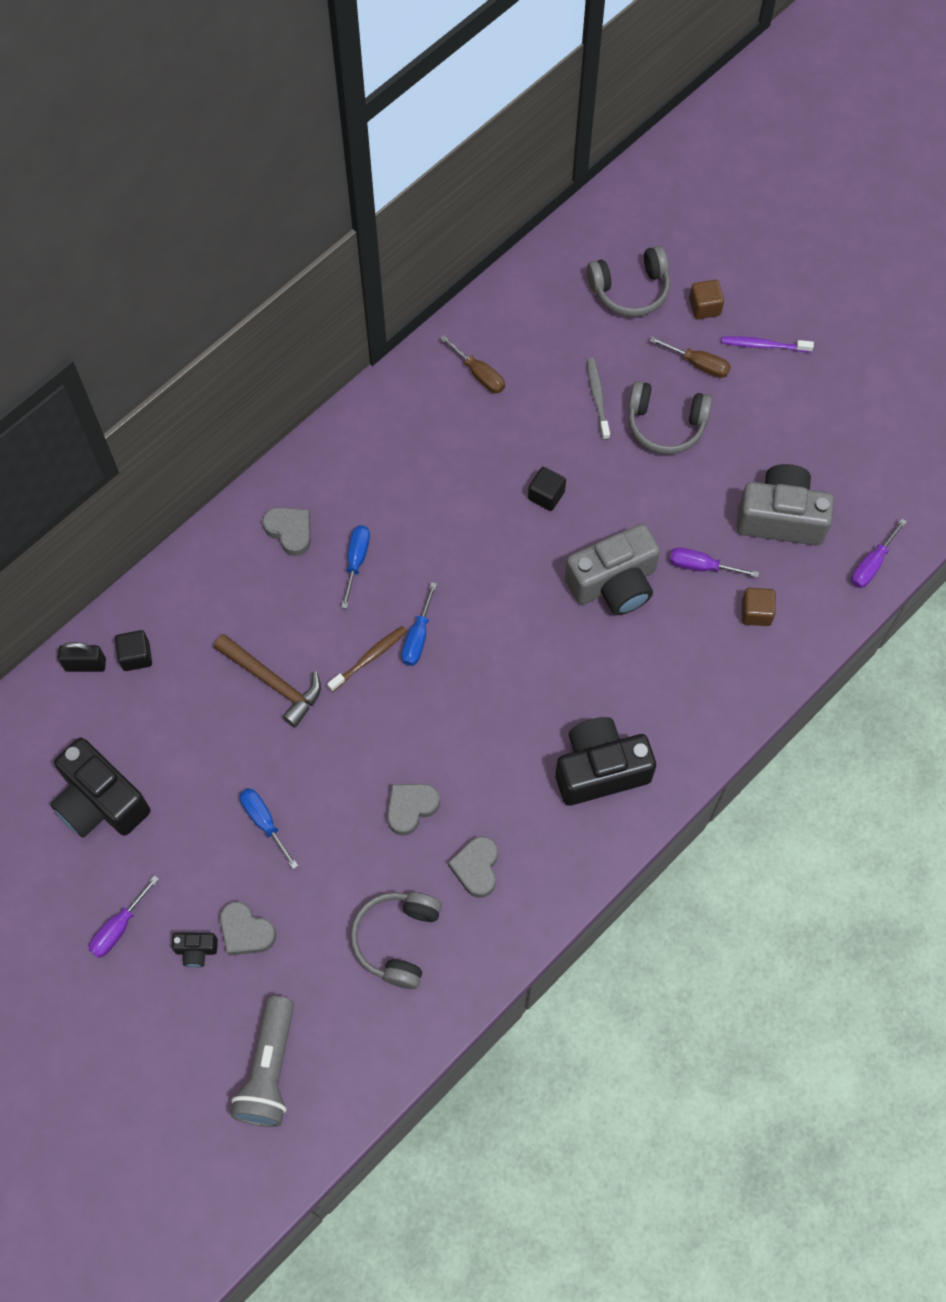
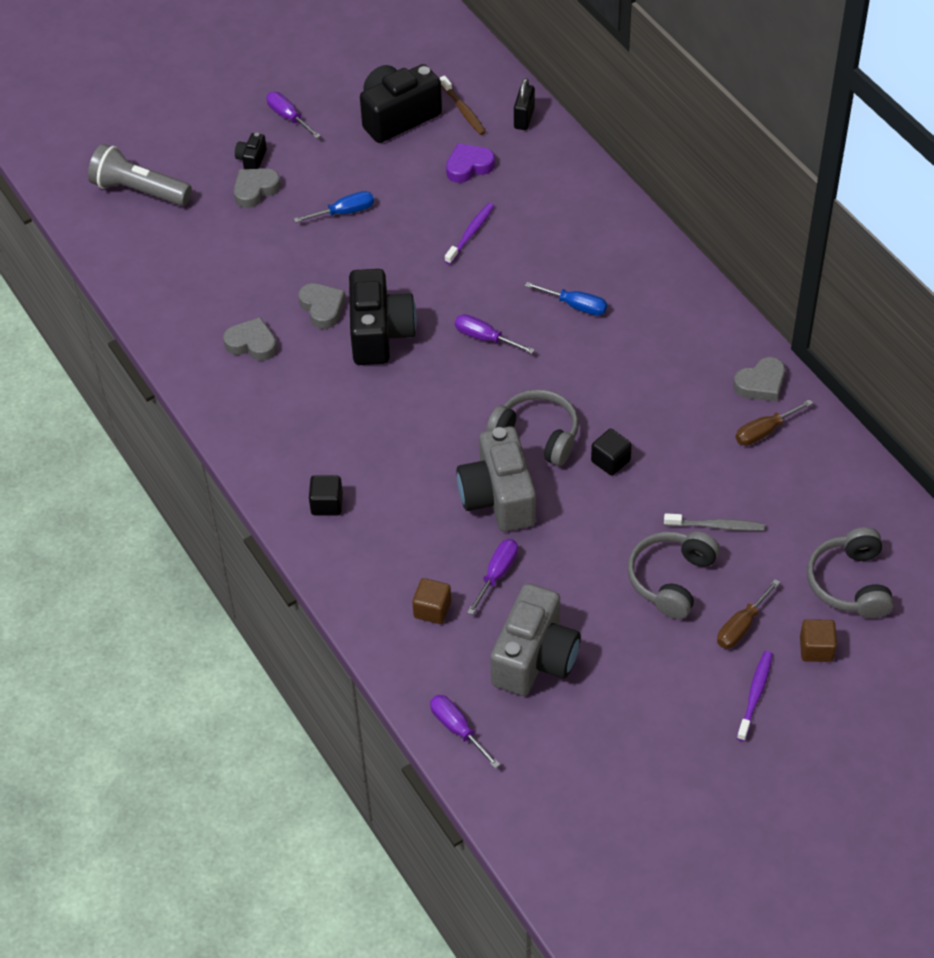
camera: 105 degrees right, 15 degrees down
(136, 656) = (522, 149): black cube -> black cube (327, 504)
(171, 706) = (468, 166): none -> purple heart
(273, 682) = (471, 233): brown hammer -> purple toothbrush
(290, 531) = (618, 263): grey heart -> grey heart (761, 384)
(369, 658) = (474, 301): brown toothbrush -> brown toothbrush (463, 110)
(397, 940) = (210, 282): grey headphones -> grey headphones (537, 435)
(418, 637) = (485, 338): blue screwdriver -> purple screwdriver
(600, 769) = (311, 448): black camera -> black camera (379, 333)

